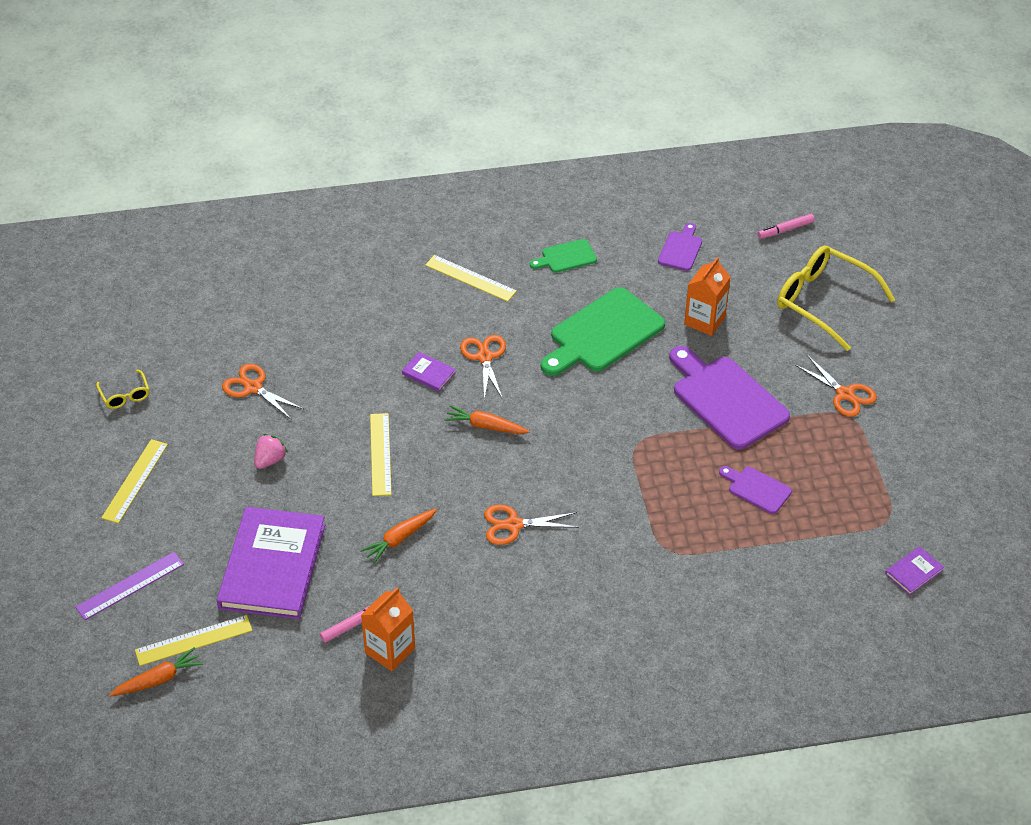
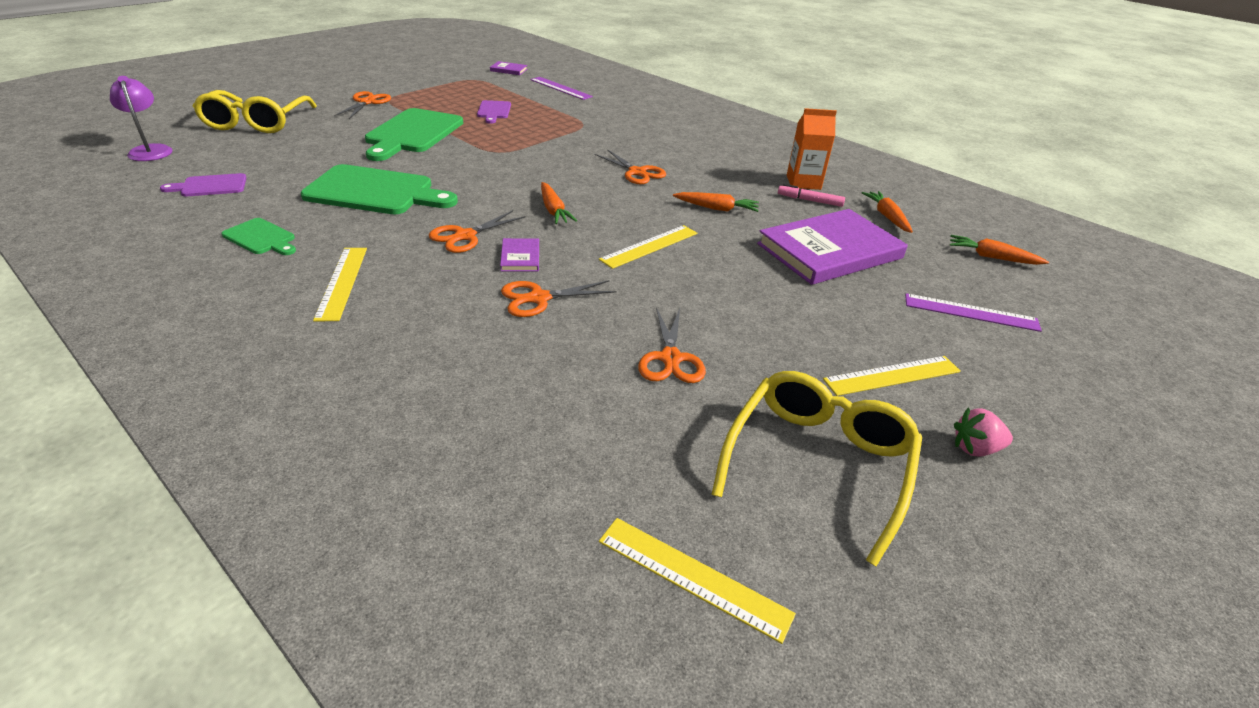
camera: 130 degrees left, 10 degrees down
(125, 395) = (818, 462): yellow glasses -> yellow glasses, size x2.17
(193, 640) = (942, 257): yellow ruler -> yellow ruler (693, 577)
(270, 460) = (740, 301): pink strawberry -> pink strawberry (975, 448)
(277, 662) = (887, 217): none -> orange carrot
(369, 359) = (539, 298): none -> orange scissors
(704, 321) = (319, 157): orange carton -> none
(726, 399) = (413, 133): purple cutting board -> green cutting board
(785, 230) = (150, 150): pink marker -> purple lamp
(807, 592) = (560, 88): none -> purple ruler

